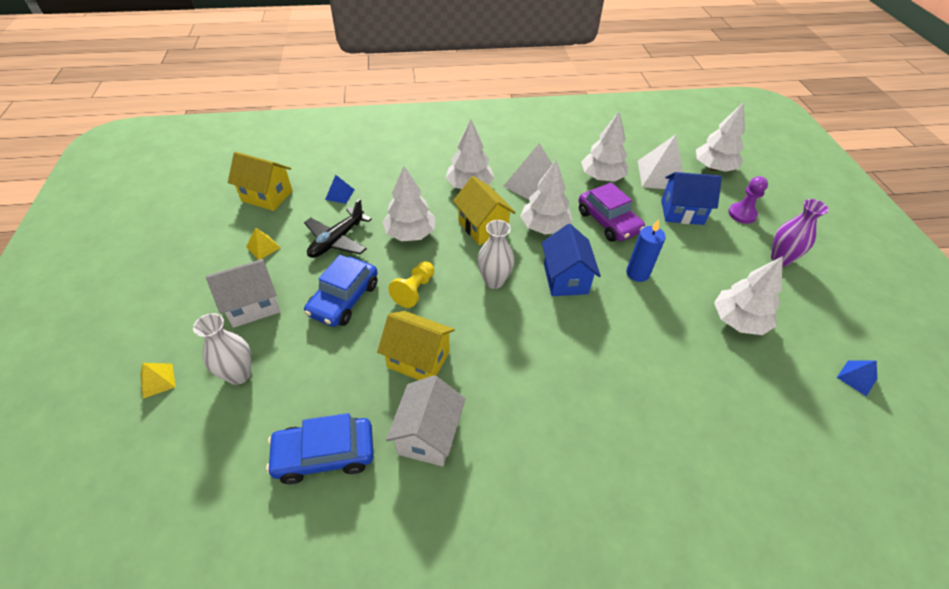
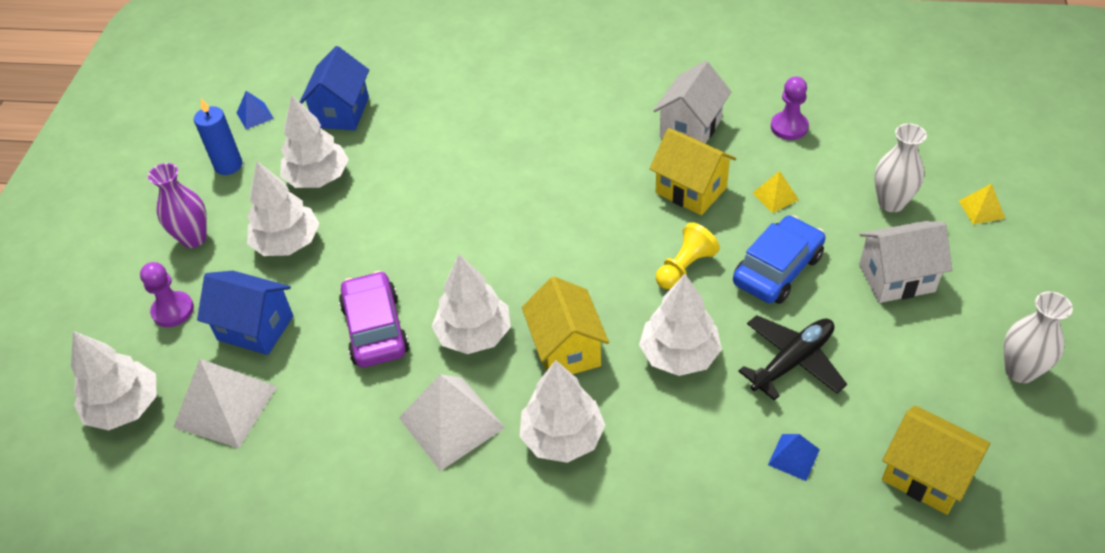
camera: 160 degrees left, 0 degrees up
(263, 247) = (905, 366): yellow pyramid -> yellow pyramid (775, 196)
(324, 454) = (789, 127): blue car -> purple pawn
(494, 281) = (578, 264): white vase -> white vase (1020, 371)
(565, 279) = (485, 253): blue house -> blue house (341, 112)
(602, 177) = (327, 418): white tree -> white tree (287, 243)
(637, 273) = (389, 247): blue candle -> blue candle (228, 165)

